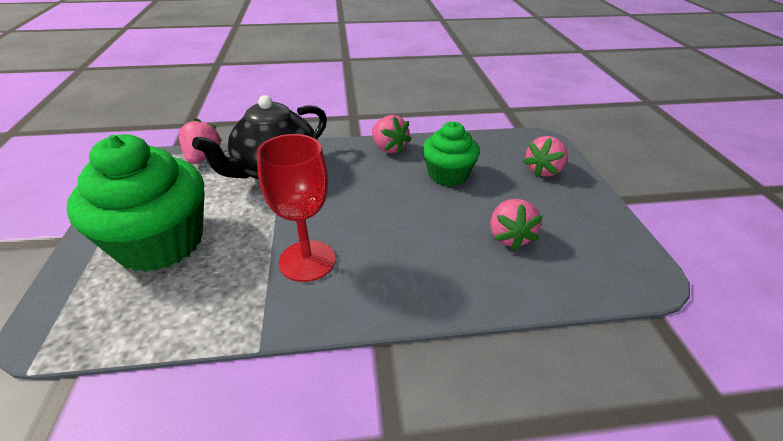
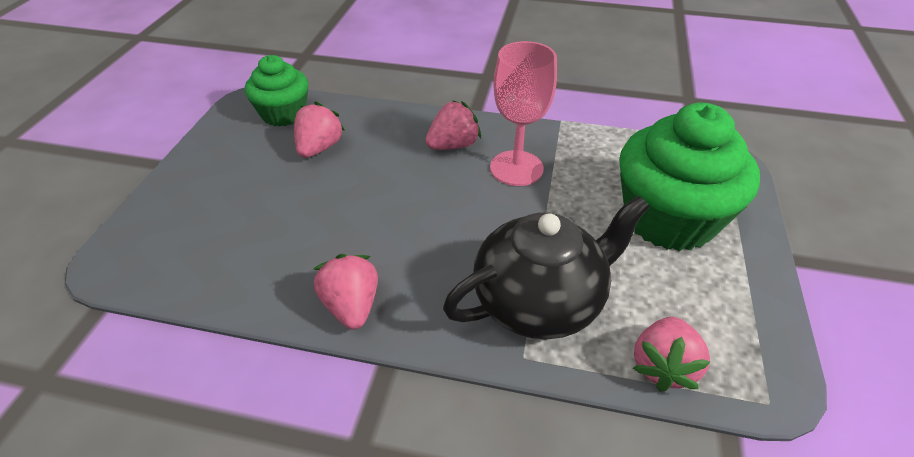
camera: 160 degrees left, 5 degrees up
(307, 261) = (516, 168): red goblet -> pink goblet
(448, 175) = (309, 232): green cupcake -> green cupcake (283, 114)
(543, 171) = (189, 209): pink strawberry -> pink strawberry (453, 145)

